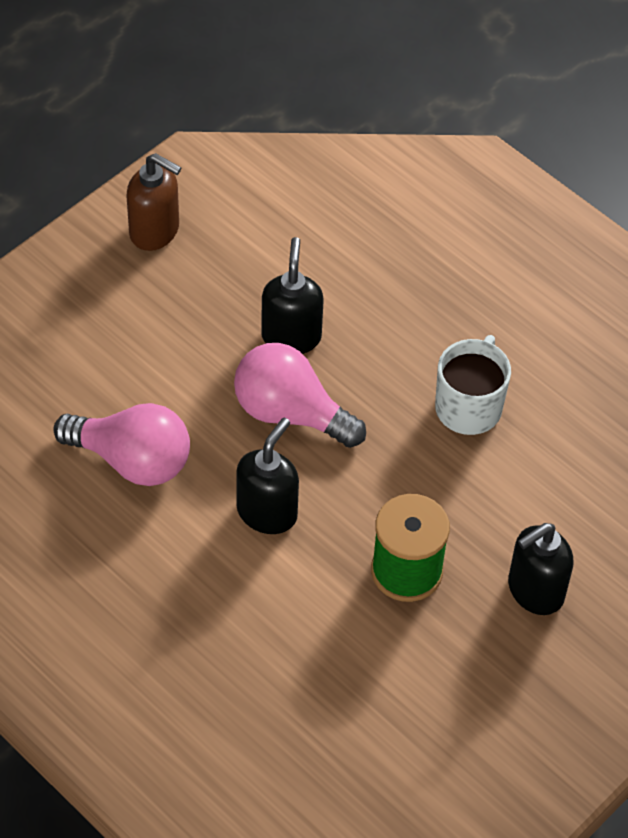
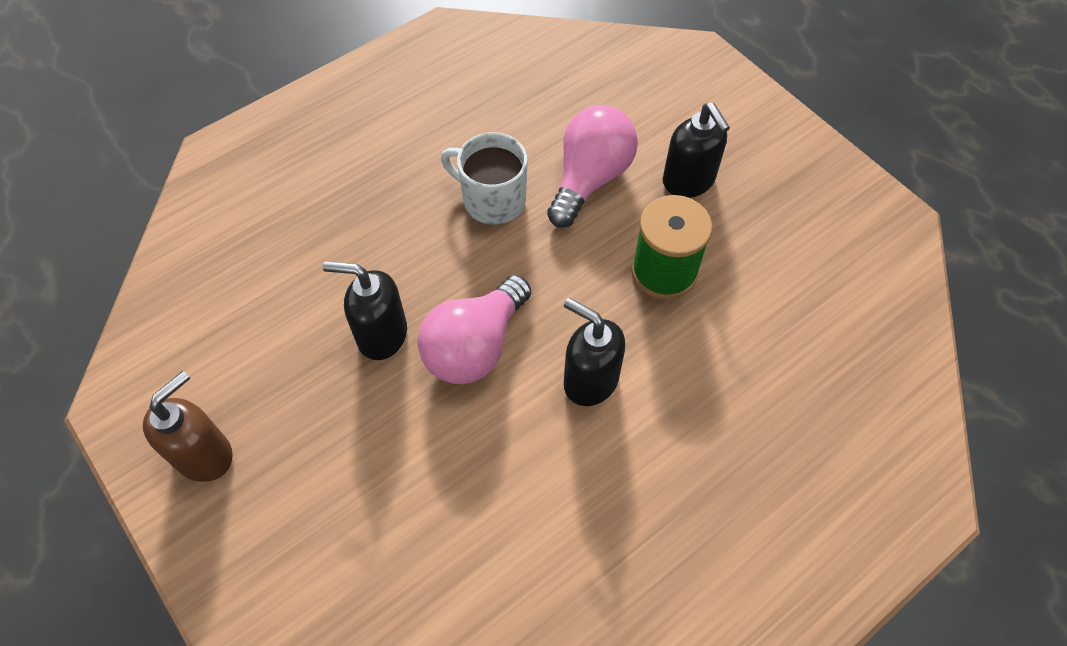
camera: 80 degrees left, 5 degrees up
(132, 460) = (511, 507): pink light bulb -> pink light bulb (590, 179)

